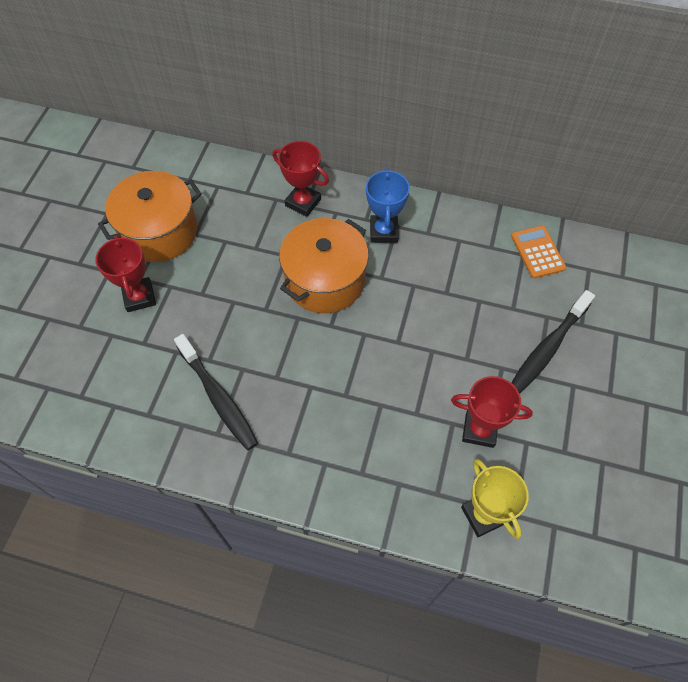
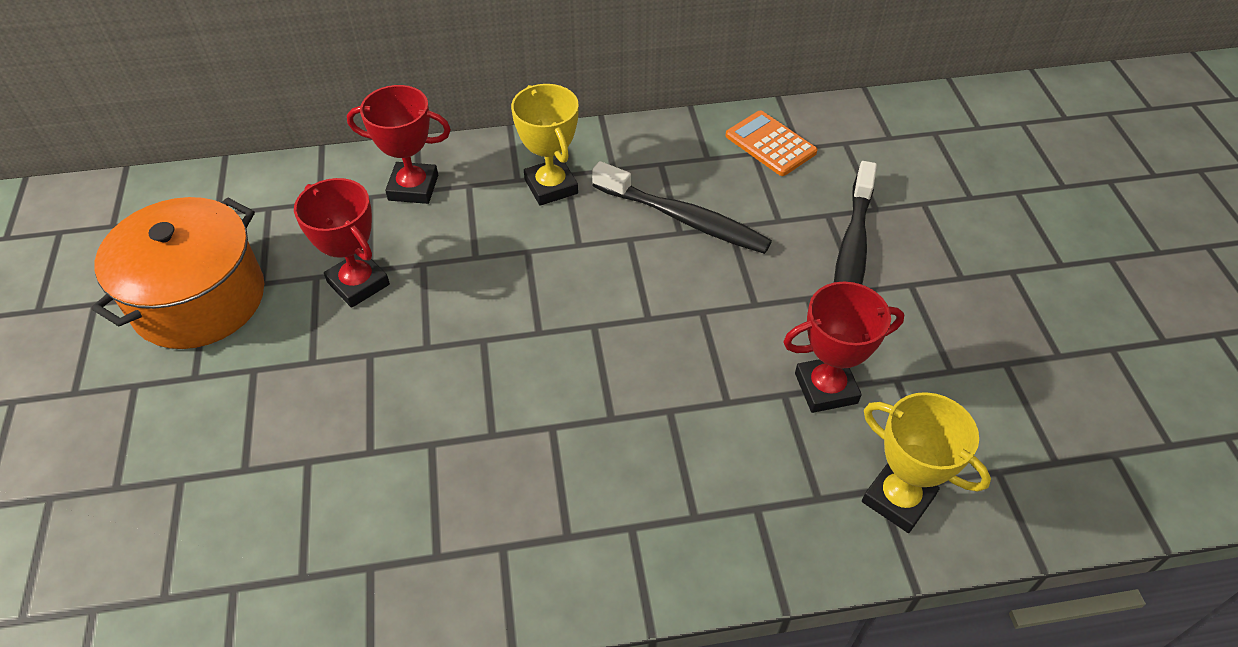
camera: 25 degrees left, 10 degrees down
(139, 297) = (206, 404): red trophy -> red trophy (358, 283)
(218, 397) = (412, 501): black toothbrush -> black toothbrush (684, 219)
(325, 280) = (498, 276): orange pot -> none
(384, 231) = (551, 186): blue trophy -> yellow trophy

